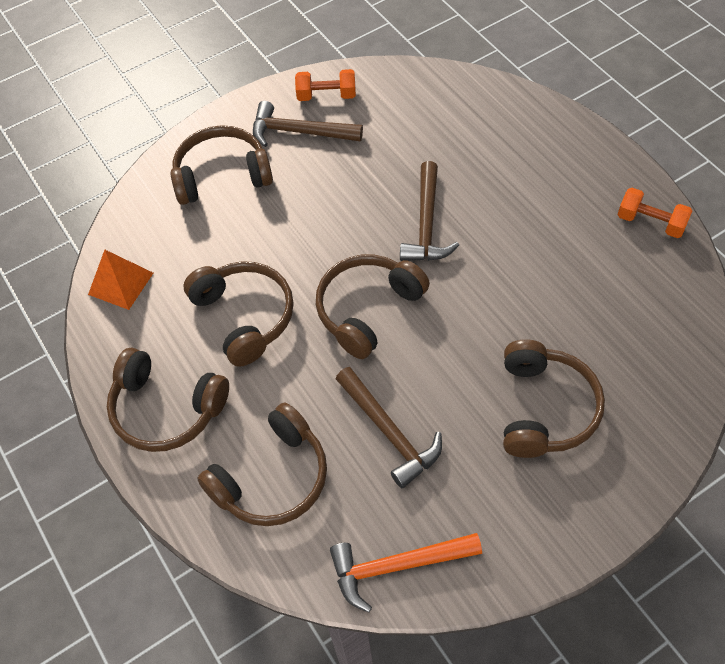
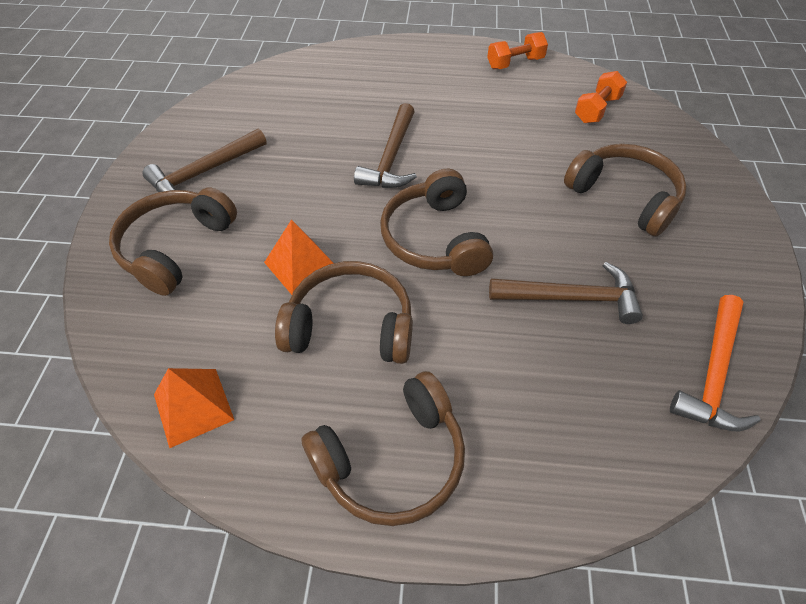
camera: 55 degrees left, 5 degrees down
(269, 251) = (301, 265): none -> orange pyramid
(272, 478) = (551, 414): brown headphones -> none
(326, 96) = (192, 136): orange dumbbell -> orange dumbbell (597, 109)
(427, 224) = (391, 158): brown hammer -> brown hammer turned 60 degrees clockwise

